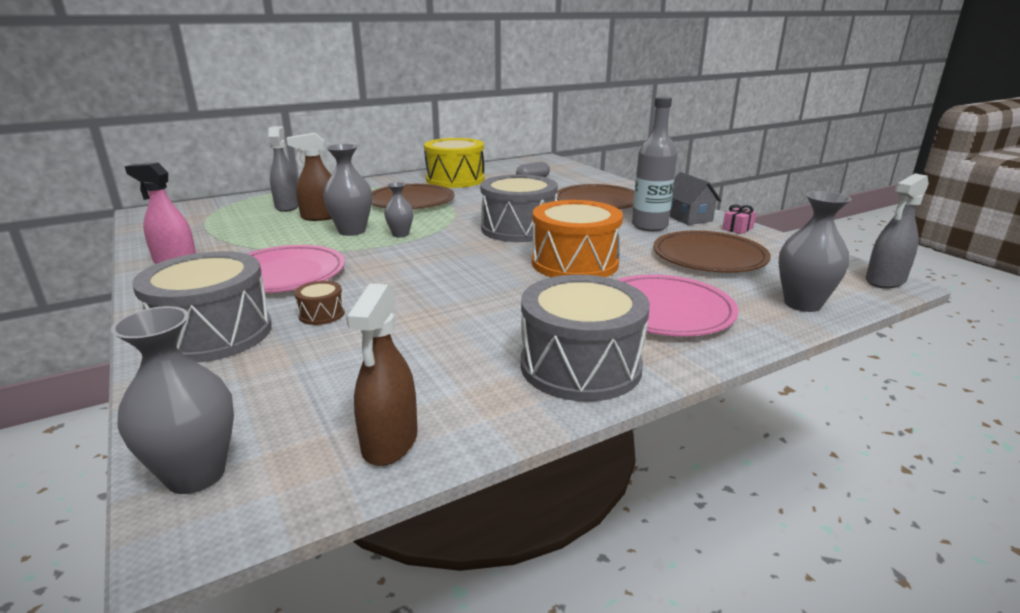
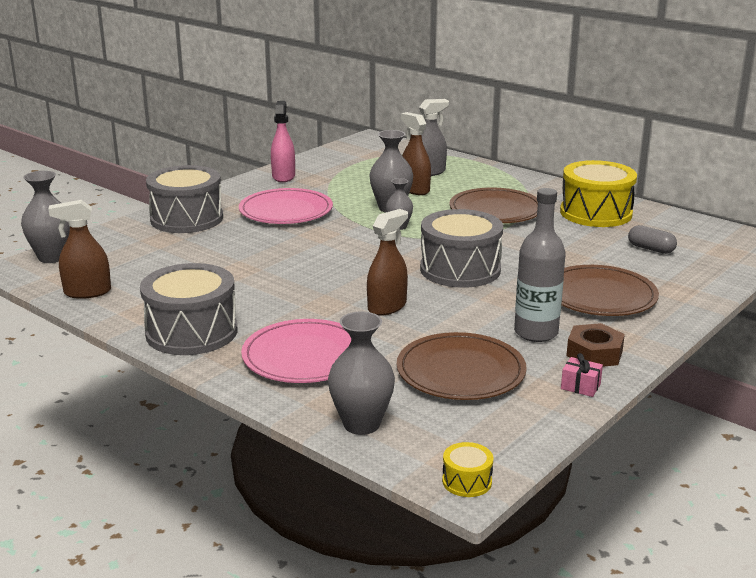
camera: 70 degrees right, 0 degrees up
(321, 314) = (228, 238): brown drum -> none
(574, 263) = (387, 307): orange drum -> brown spray bottle
(688, 217) = (594, 353): grey house -> brown nut
(885, 281) = (467, 481): grey spray bottle -> yellow drum

